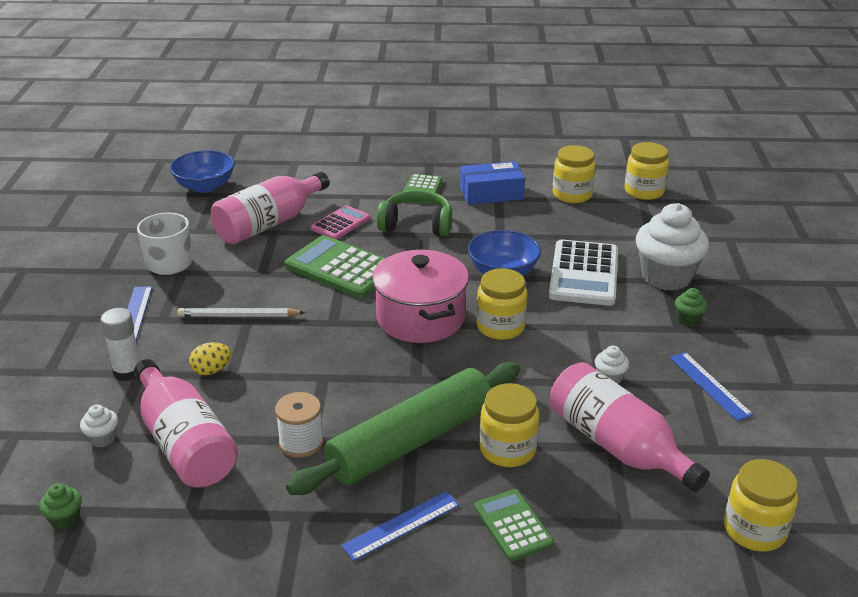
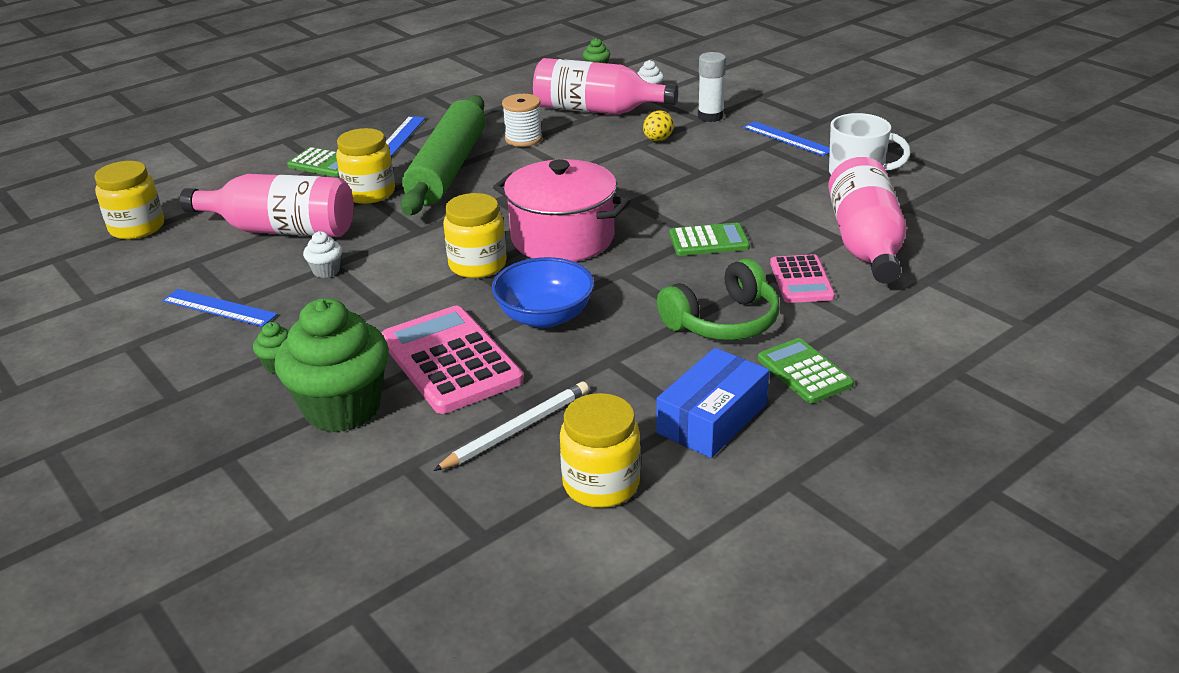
camera: 140 degrees right, 0 degrees up
(205, 186) = (1020, 244): blue bowl -> none
(238, 316) = (713, 171): white pencil -> white pencil (516, 429)
(341, 268) = (709, 241): green calculator -> green calculator, size x0.58
(584, 274) = (450, 360): white calculator -> pink calculator
(644, 191) = (496, 563): yellow jar -> none
(666, 277) = (342, 408): white cupcake -> green cupcake

